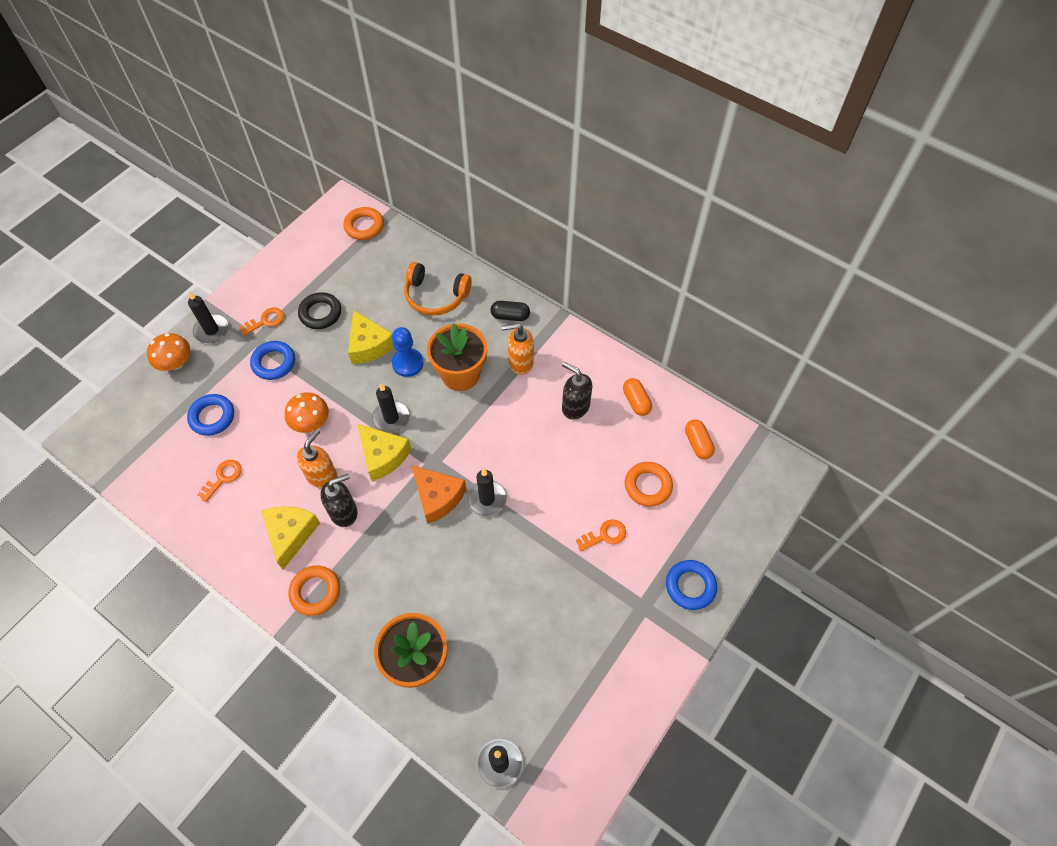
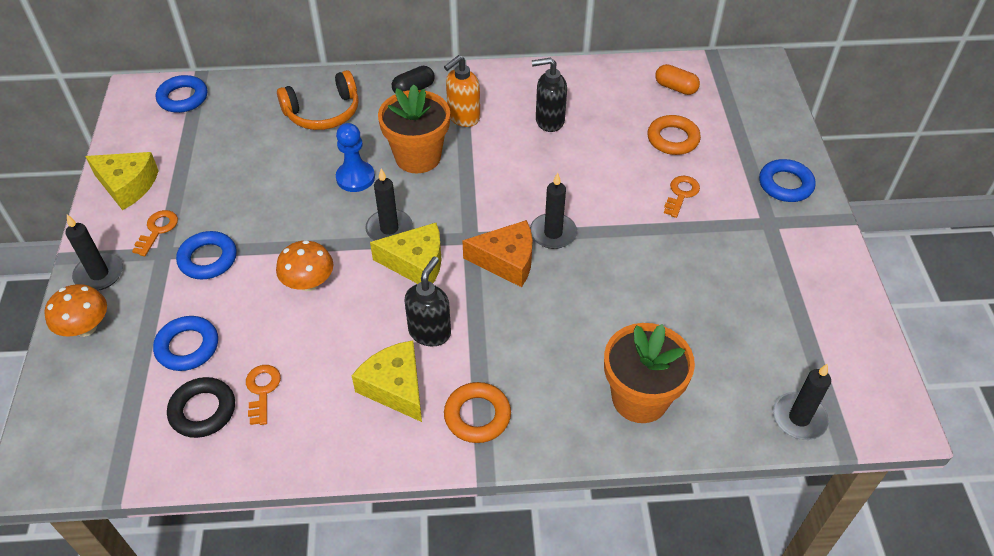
camera: 40 degrees left, 10 degrees down
(320, 313) = (215, 190): black ring -> black ring (203, 410)
(322, 476) = (372, 318): orange soap dispenser -> none
(364, 226) = (183, 98): orange ring -> blue ring
(369, 345) = (298, 186): yellow cheese -> yellow cheese (127, 185)
(636, 401) = (594, 88): orange capsule -> none

